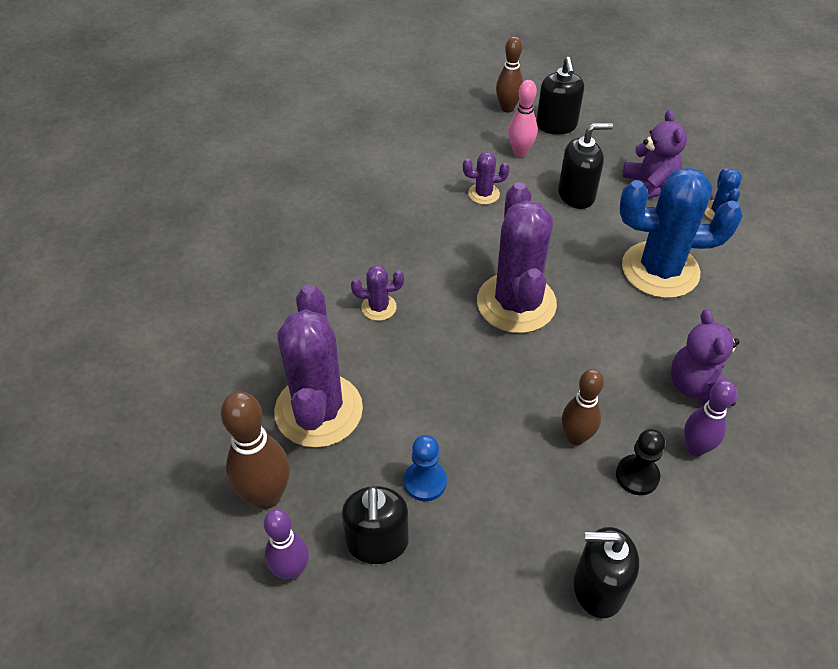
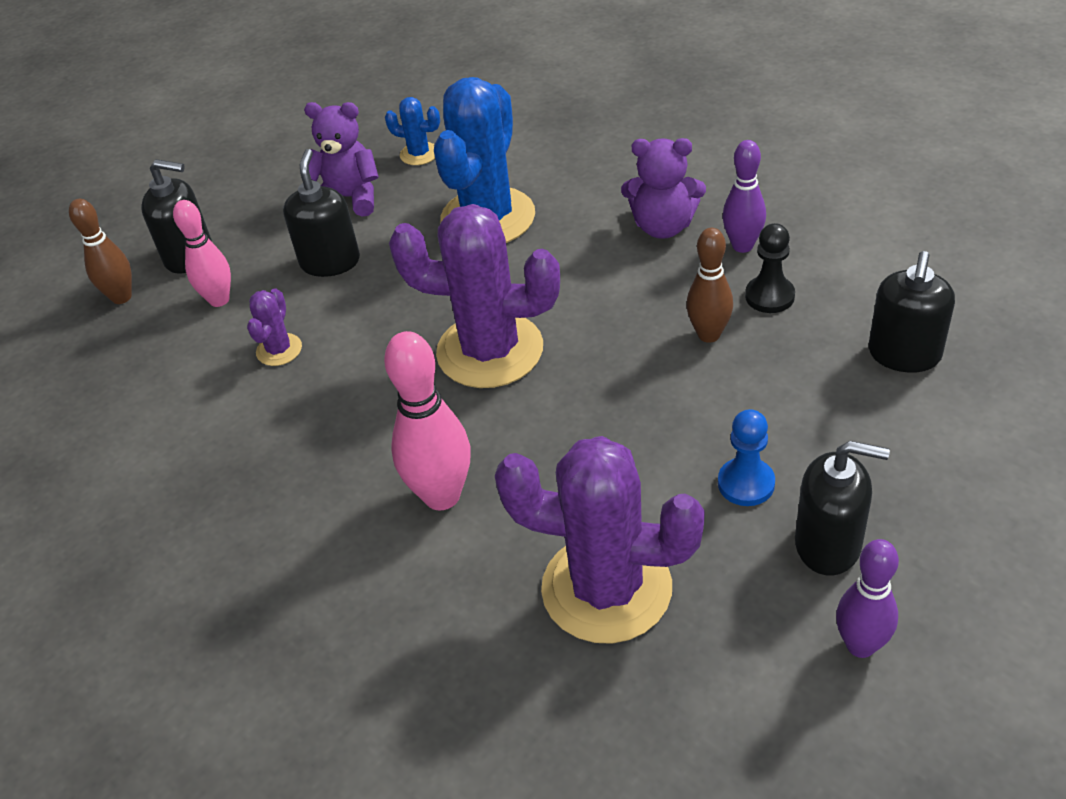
camera: 70 degrees left, 5 degrees down
(266, 496) = (739, 667): brown bowling pin -> none
(378, 307) = (442, 496): purple cactus -> pink bowling pin

